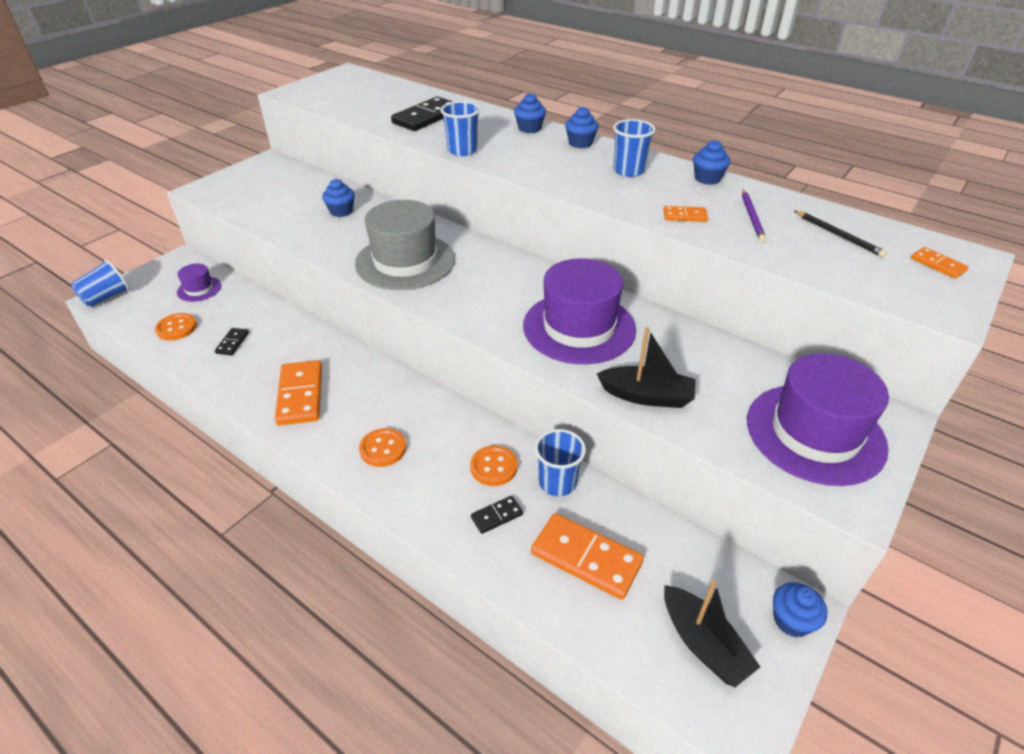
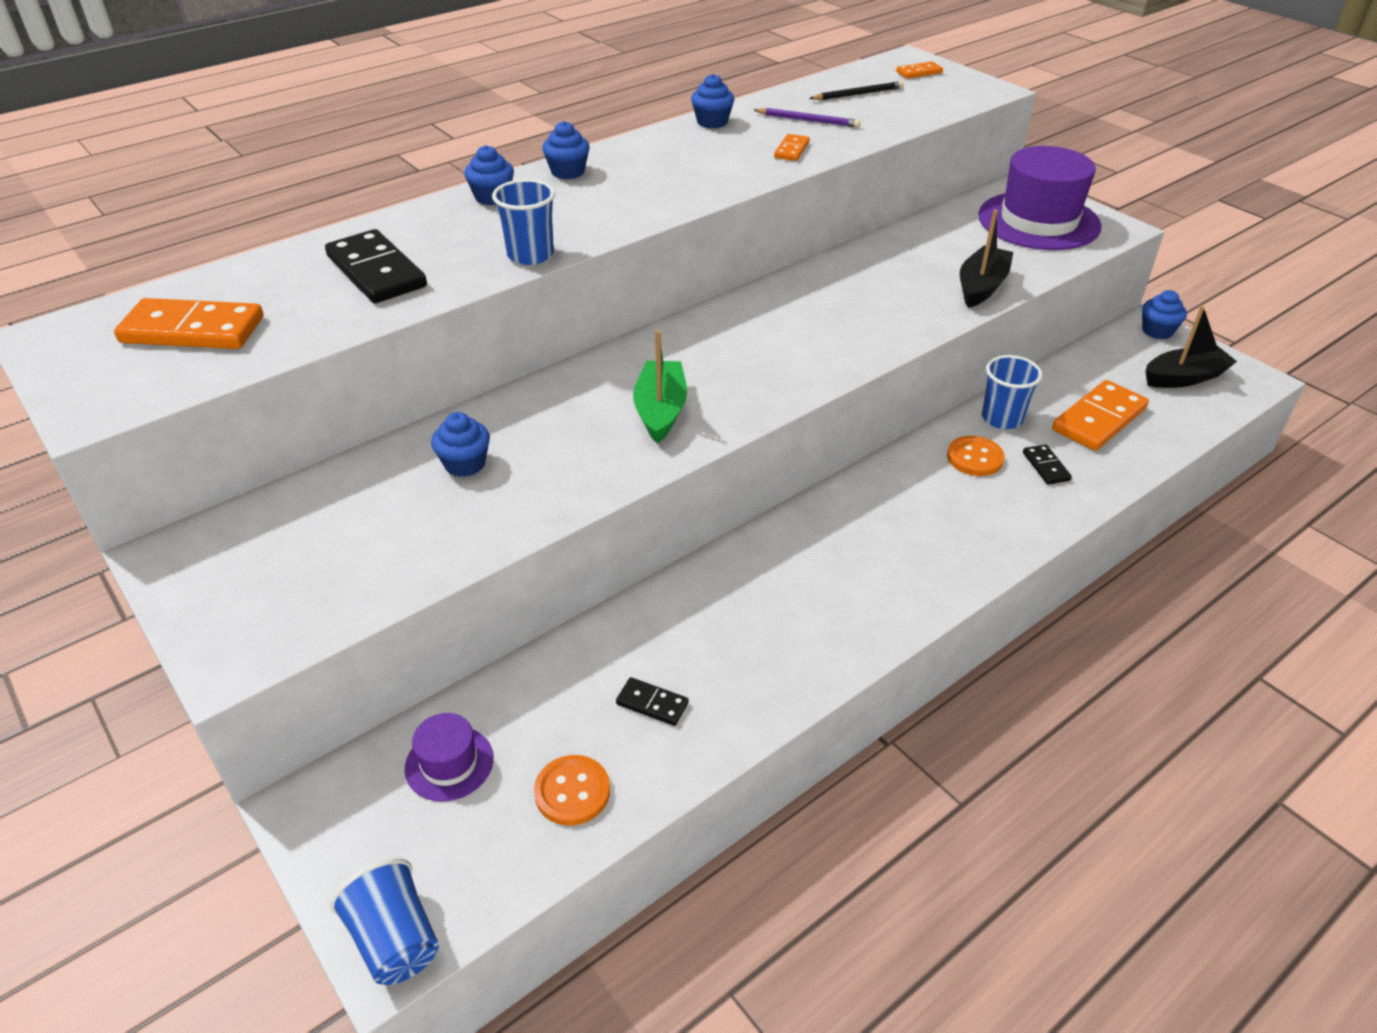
camera: 75 degrees left, 0 degrees up
(300, 395) = (811, 618): orange domino -> orange domino (193, 330)
(383, 449) = (934, 543): orange button -> none
(405, 261) = (660, 411): grey hat -> green boat
(579, 327) = (859, 302): purple hat -> none
(628, 171) = (667, 158): blue cup -> none

